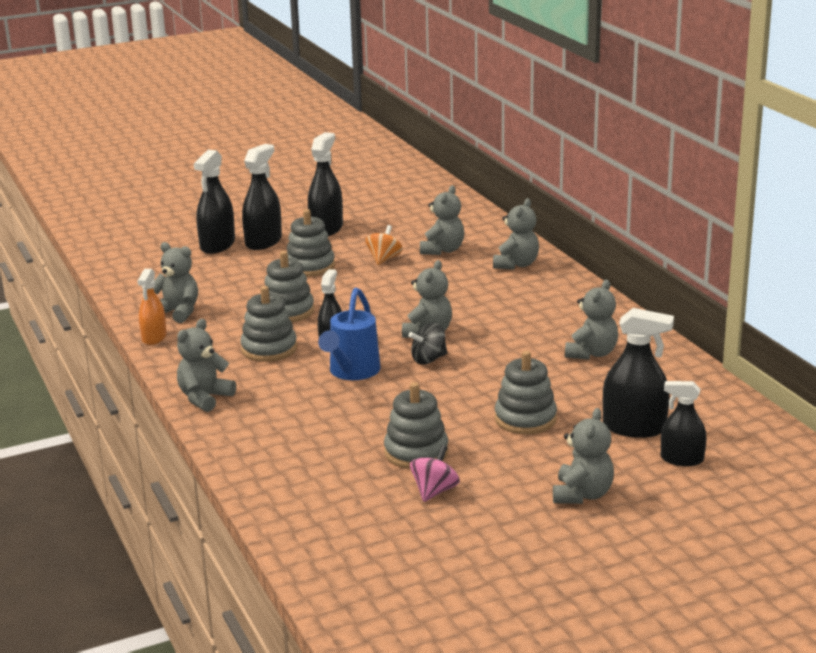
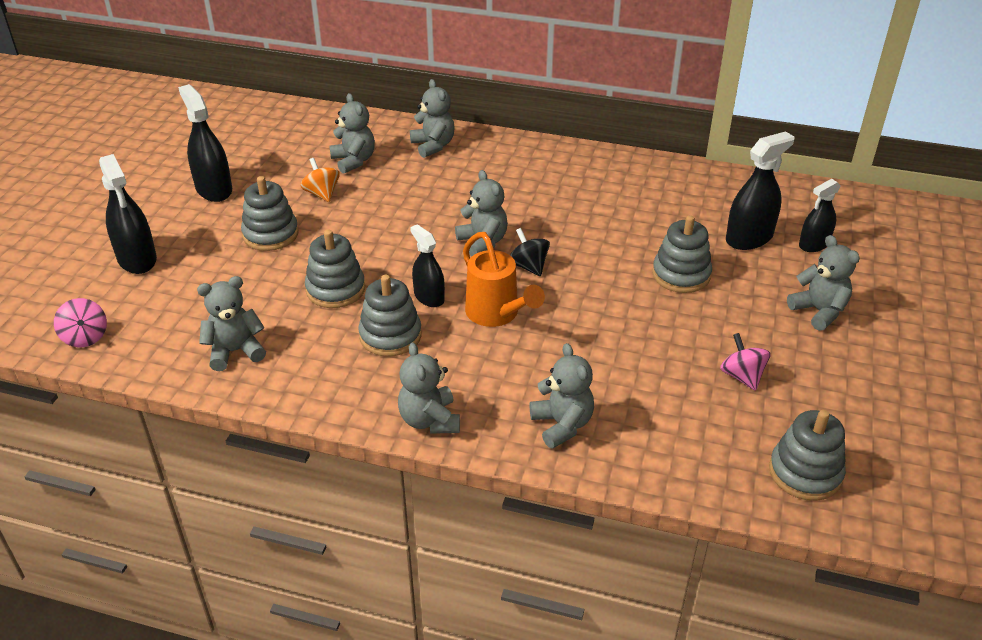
camera: 50 degrees left, 15 degrees up
(125, 269) = (85, 337): none -> pink spinning top
(154, 337) = (263, 391): orange spray bottle -> none
(263, 242) = (178, 232): black spray bottle -> none
(352, 372) = (496, 314): blue watering can -> orange watering can
(416, 452) = (671, 353): grey stacking toy -> grey stacking toy (805, 473)
(429, 359) = (528, 266): black spinning top -> black spinning top turned 135 degrees clockwise
(591, 353) = (620, 194): grey teddy bear -> grey teddy bear (562, 425)

